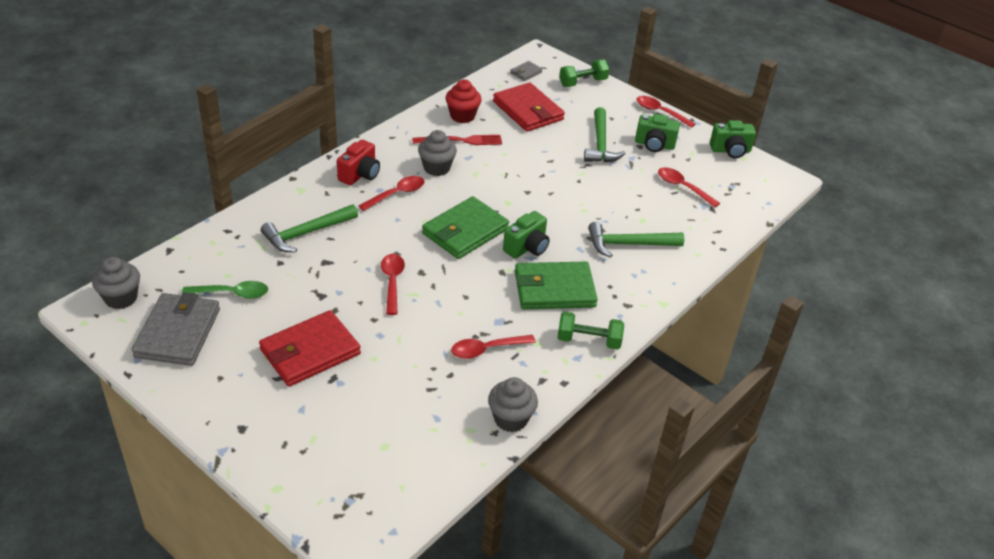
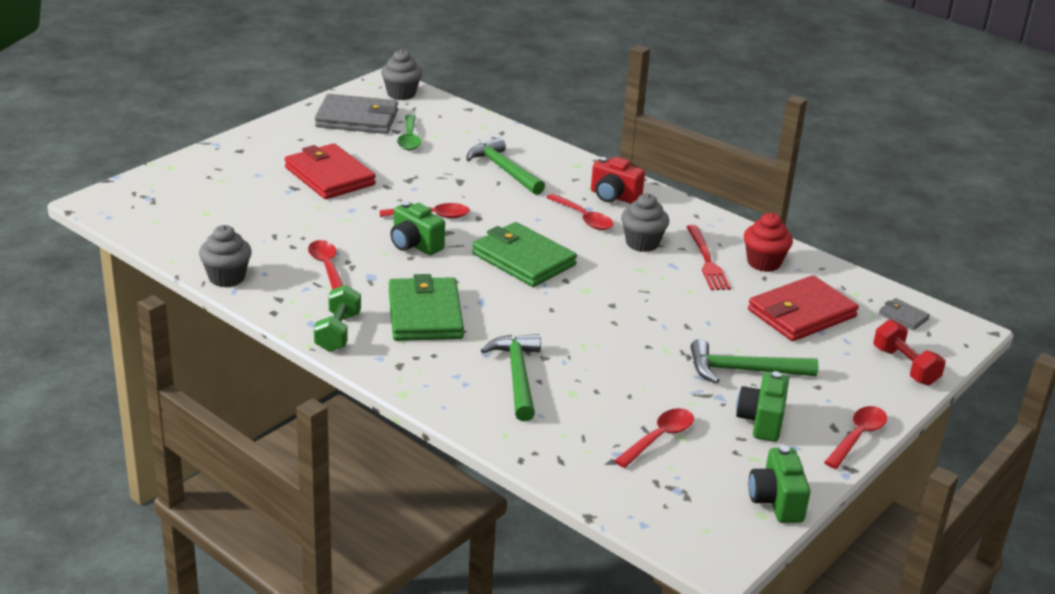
camera: 90 degrees right, 10 degrees down
(527, 247) = (499, 299): green camera -> green camera (415, 245)
(583, 82) = (905, 366): green dumbbell -> red dumbbell

